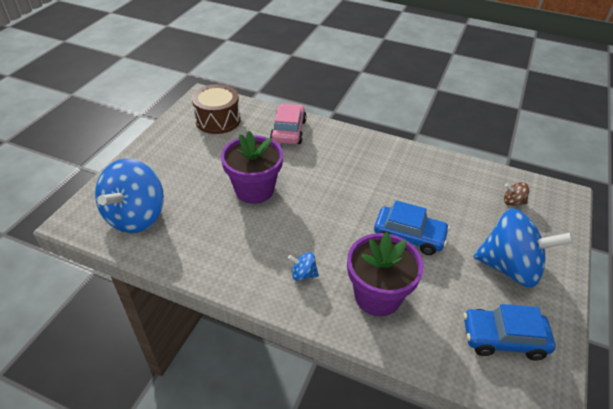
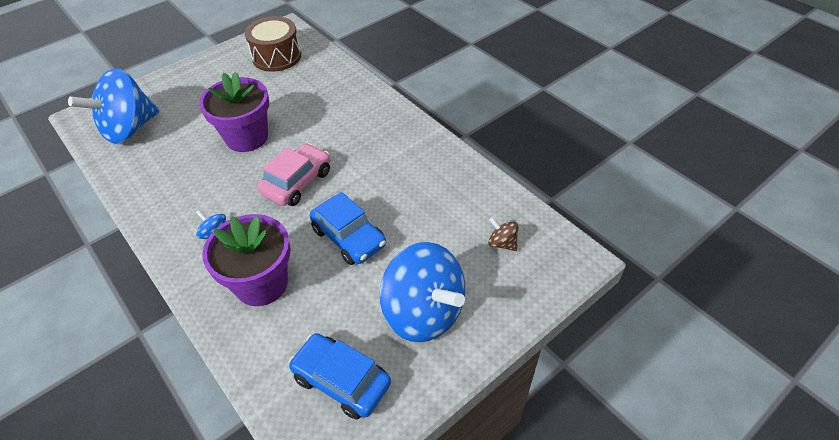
camera: 30 degrees right, 5 degrees up
(288, 131) = (333, 87): pink car -> pink car (297, 182)

